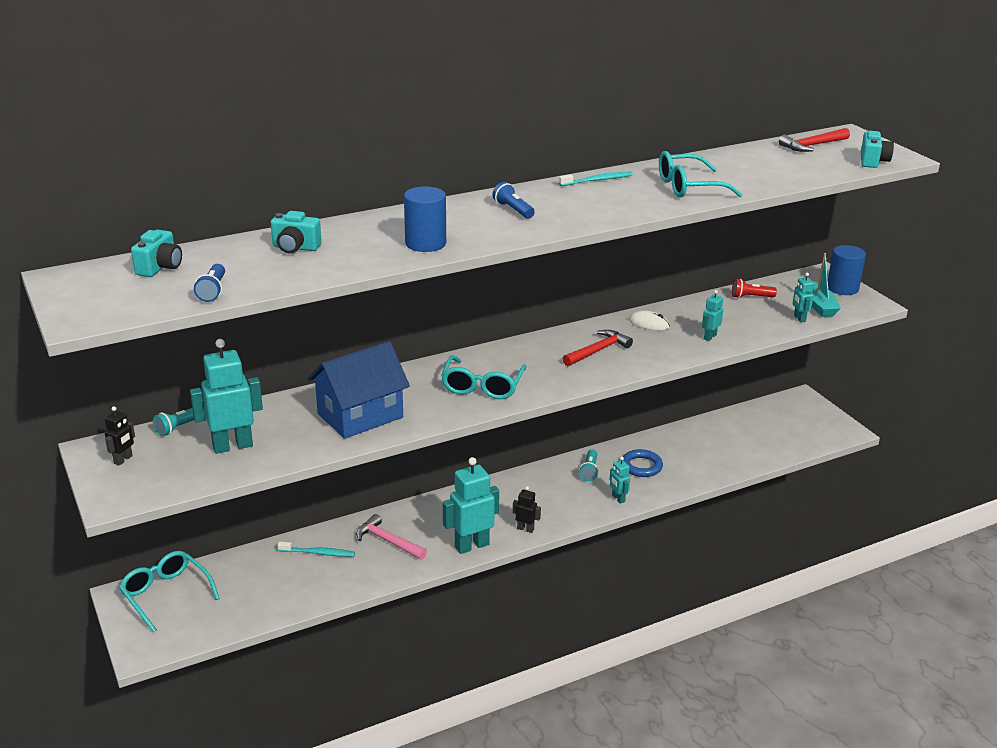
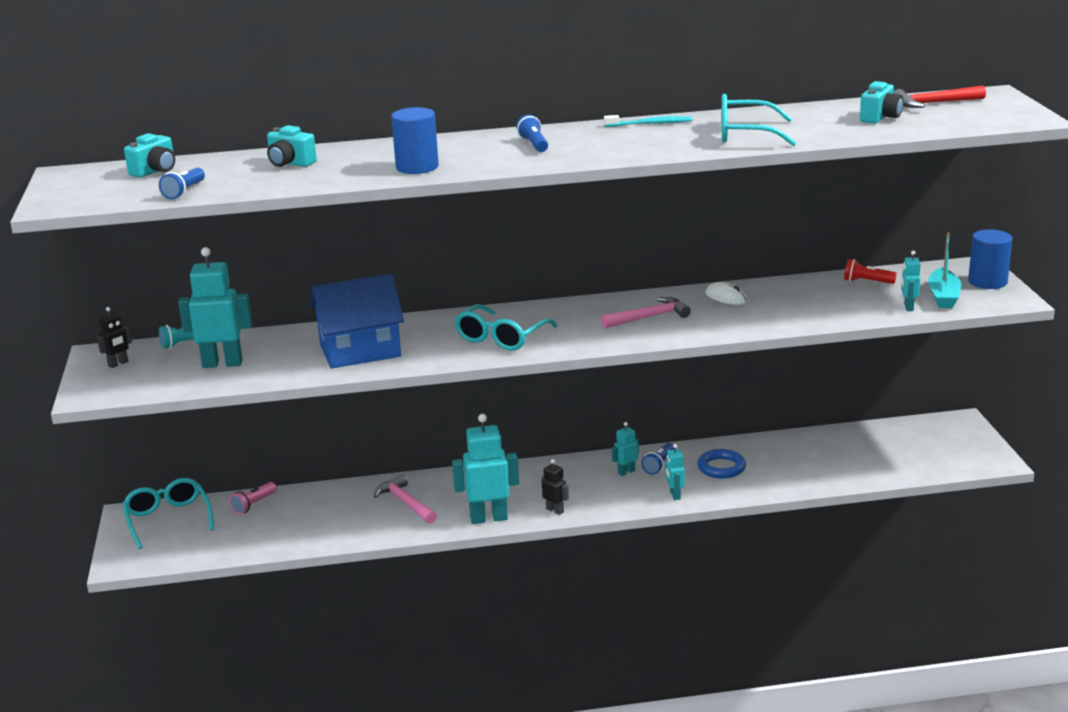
camera: 20 degrees right, 5 degrees down
(244, 565) = (254, 504): none -> pink flashlight
(318, 553) = (330, 504): turquoise toothbrush -> none
(589, 471) = (659, 465): turquoise flashlight -> blue flashlight
(598, 350) = (649, 317): red hammer -> pink hammer
(710, 337) = (786, 315): turquoise robot -> turquoise robot (626, 472)
(873, 161) = (992, 121): turquoise camera -> turquoise camera (880, 117)

